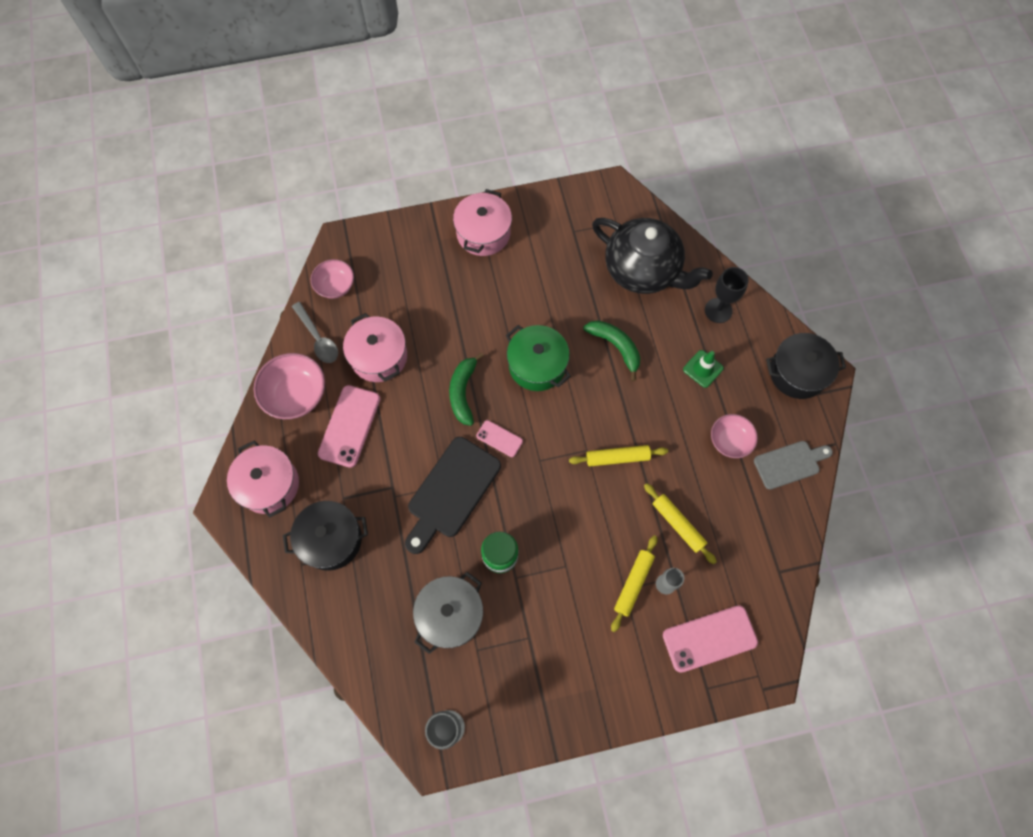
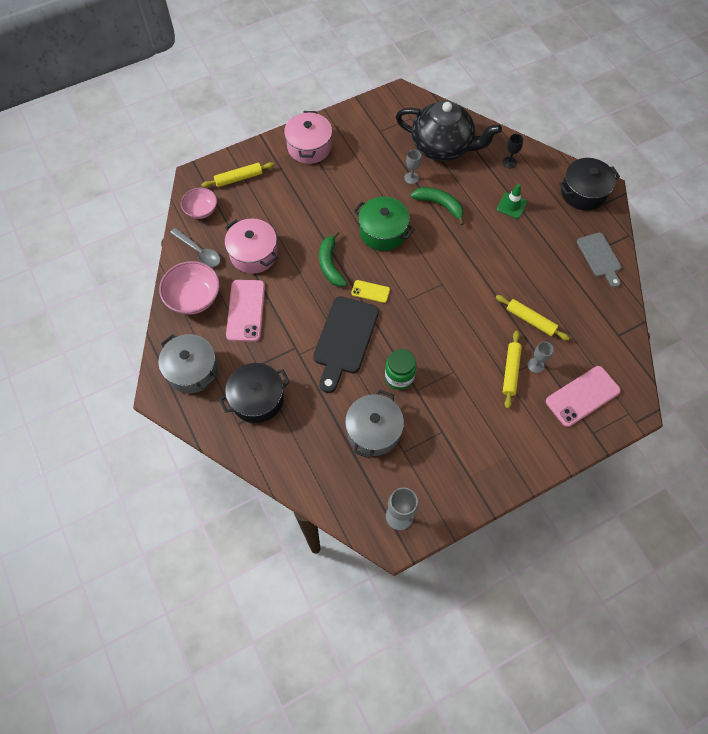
camera: 15 degrees left, 5 degrees down
(269, 485) = (192, 370): pink pot -> grey pot
(499, 438) = (370, 291): pink phone -> yellow phone
(592, 303) = (411, 178): none -> grey goblet
(617, 457) = (467, 283): yellow rolling pin -> yellow rolling pin (239, 178)
(718, 310) = (509, 162): black goblet -> black goblet, size x0.65
(729, 441) = (549, 251): pink bowl -> none
(789, 464) = (599, 257): grey cutting board -> grey cutting board turned 105 degrees clockwise

